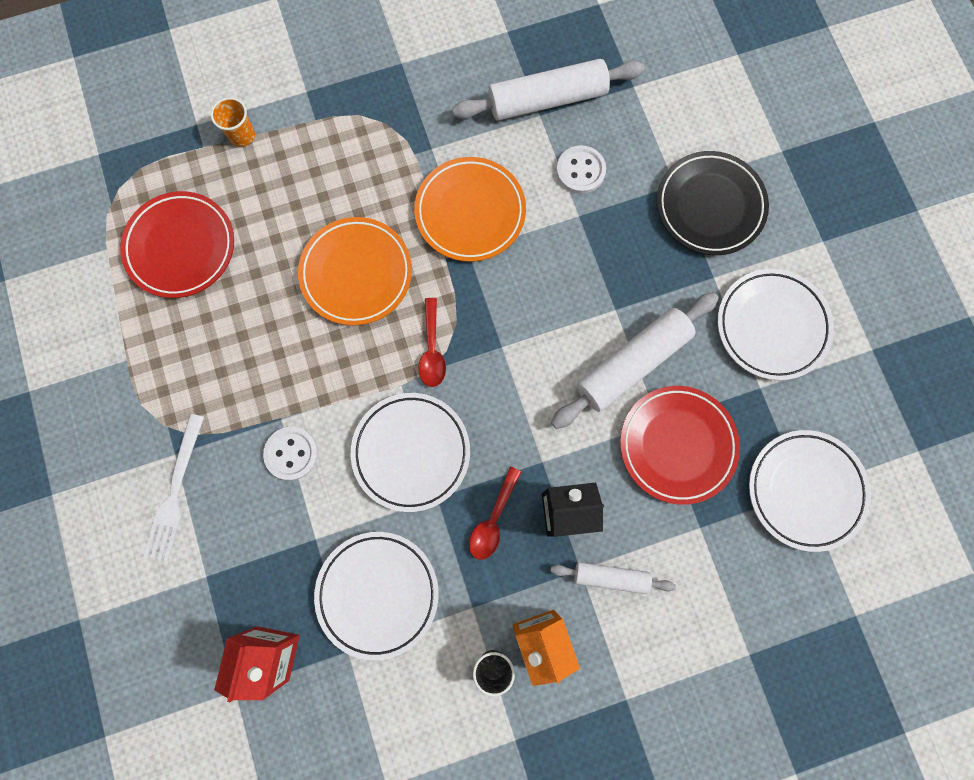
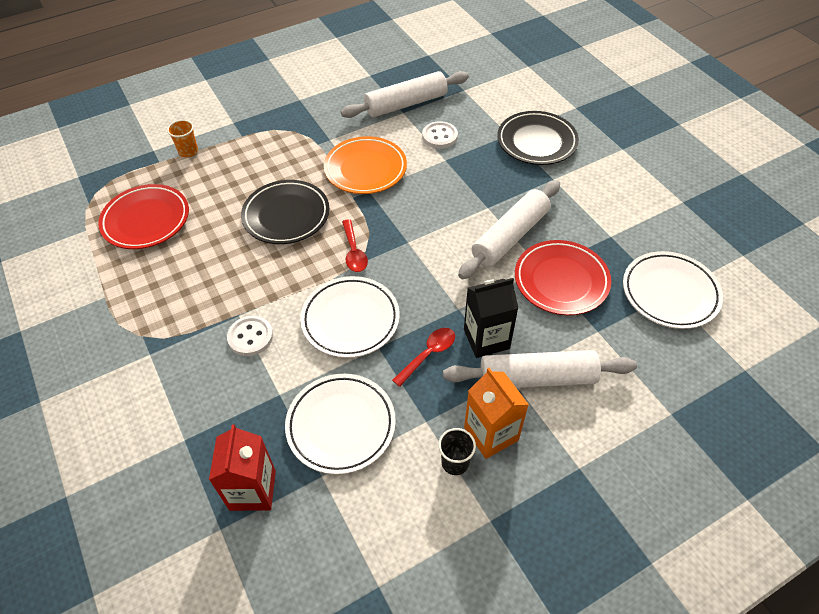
camera: 10 degrees left, 25 degrees down
(175, 492) = (152, 380): white fork -> none
(356, 273) = (286, 215): orange plate -> black plate
(493, 520) = (428, 354): red spoon -> red spoon turned 150 degrees counterclockwise
(611, 577) = (537, 378): white rolling pin -> white rolling pin, size x1.80
(771, 326) = (605, 199): white plate -> none

